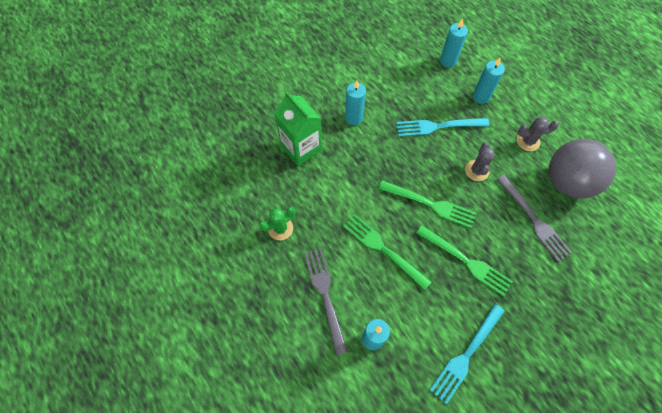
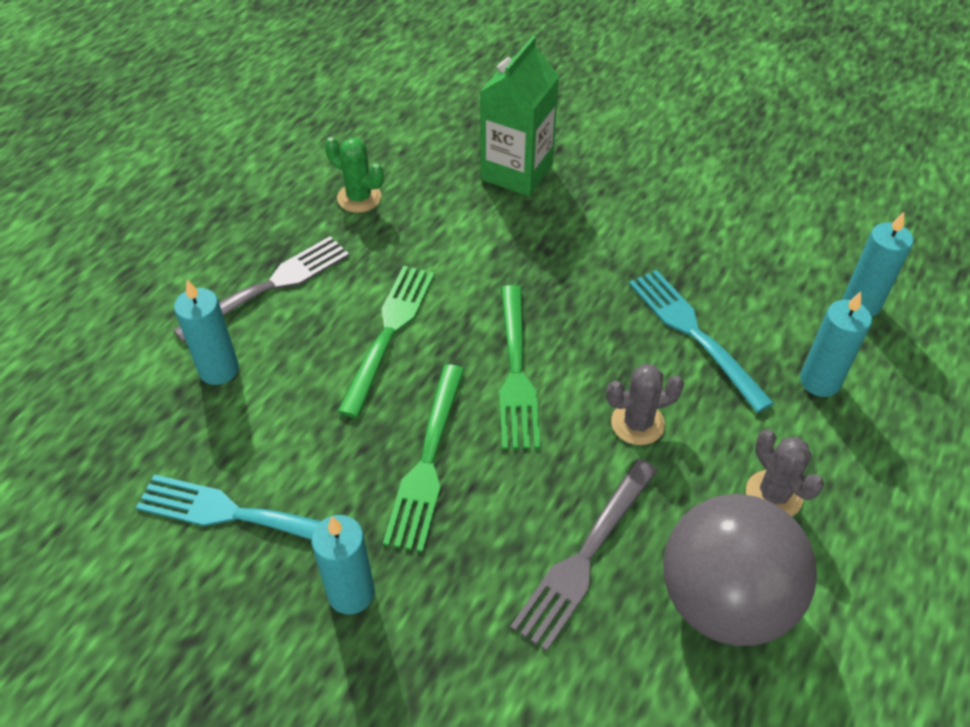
camera: 65 degrees right, 15 degrees down
(354, 117) = (622, 214): turquoise candle -> turquoise candle (351, 593)

